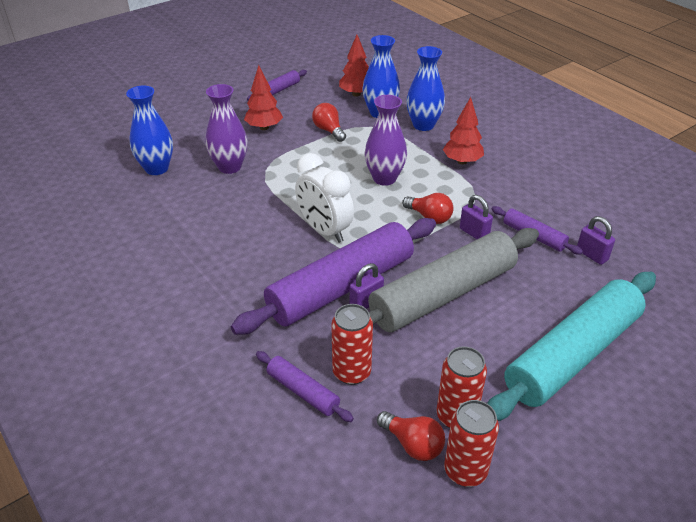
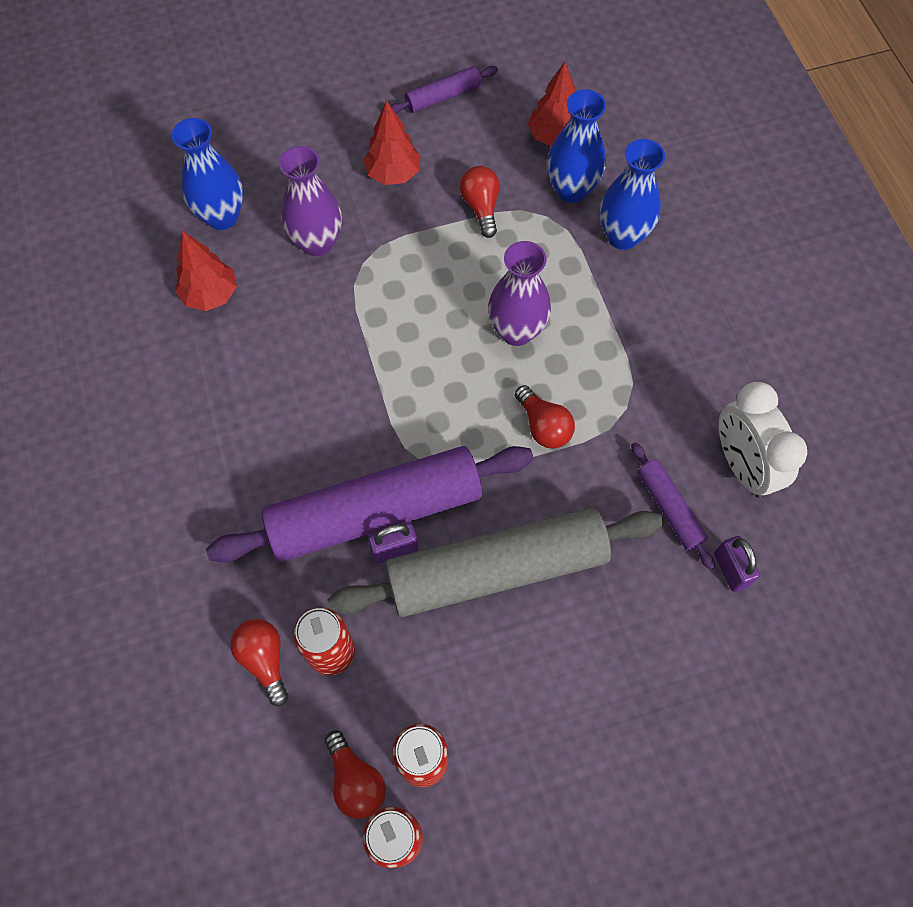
camera: 20 degrees right, 25 degrees up
(303, 391) = (264, 660): purple rolling pin -> red light bulb
(324, 230) = (395, 405): white clock -> white clock (742, 465)
(462, 161) = (642, 330): red tree -> red tree (210, 295)
(474, 233) = (590, 475): purple padlock -> none
(572, 355) = (610, 724): turquoise rolling pin -> none

